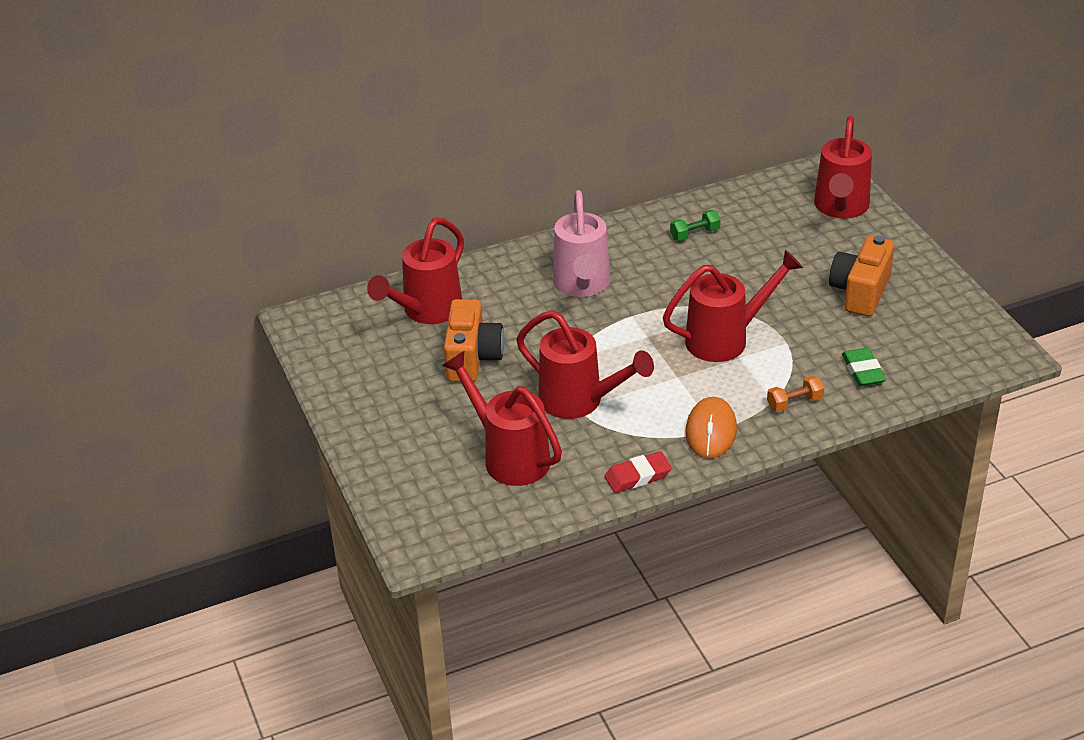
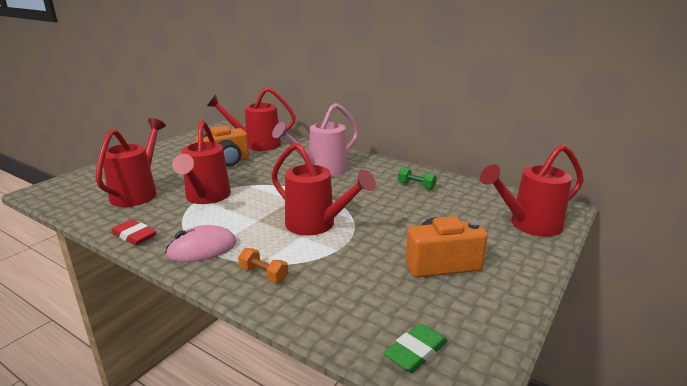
camera: 55 degrees right, 15 degrees down
(711, 431) = (202, 249): orange mouse -> pink mouse
(863, 371) = (337, 296): green eraser -> green eraser (416, 352)

